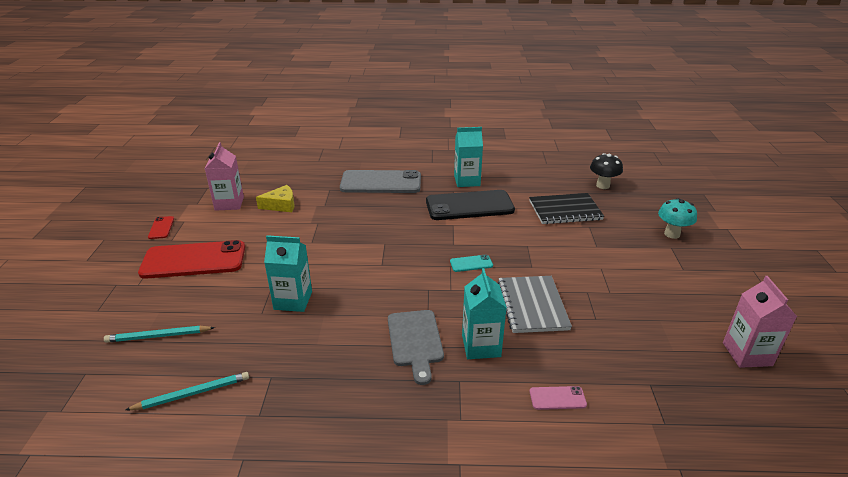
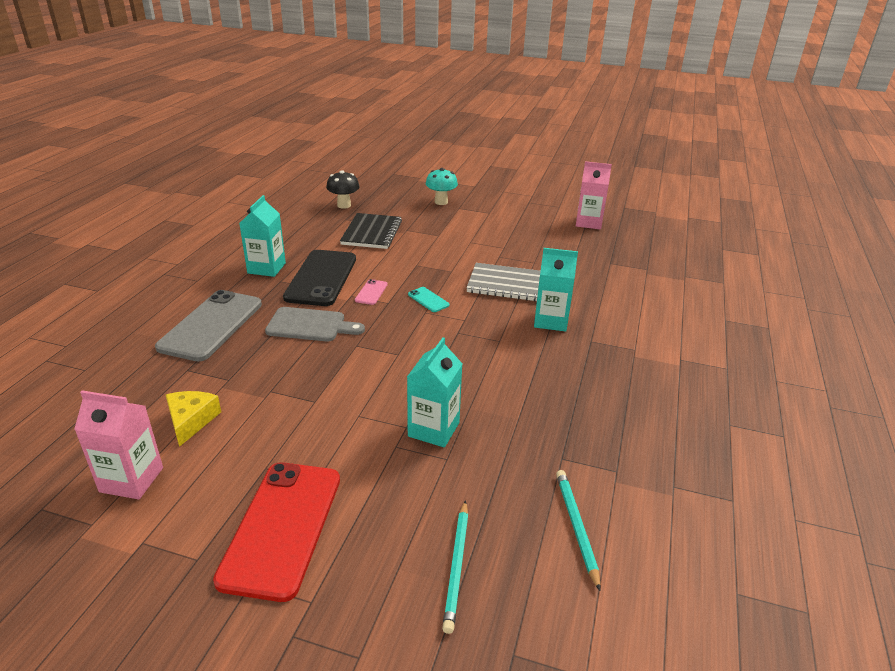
camera: 75 degrees left, 0 degrees up
(161, 228) = (140, 576): red phone -> none
(415, 341) = (534, 354): grey cutting board -> grey cutting board (310, 325)
(471, 263) = (428, 300): turquoise phone -> turquoise phone turned 45 degrees counterclockwise
(557, 398) = (618, 301): pink phone -> pink phone (371, 292)

